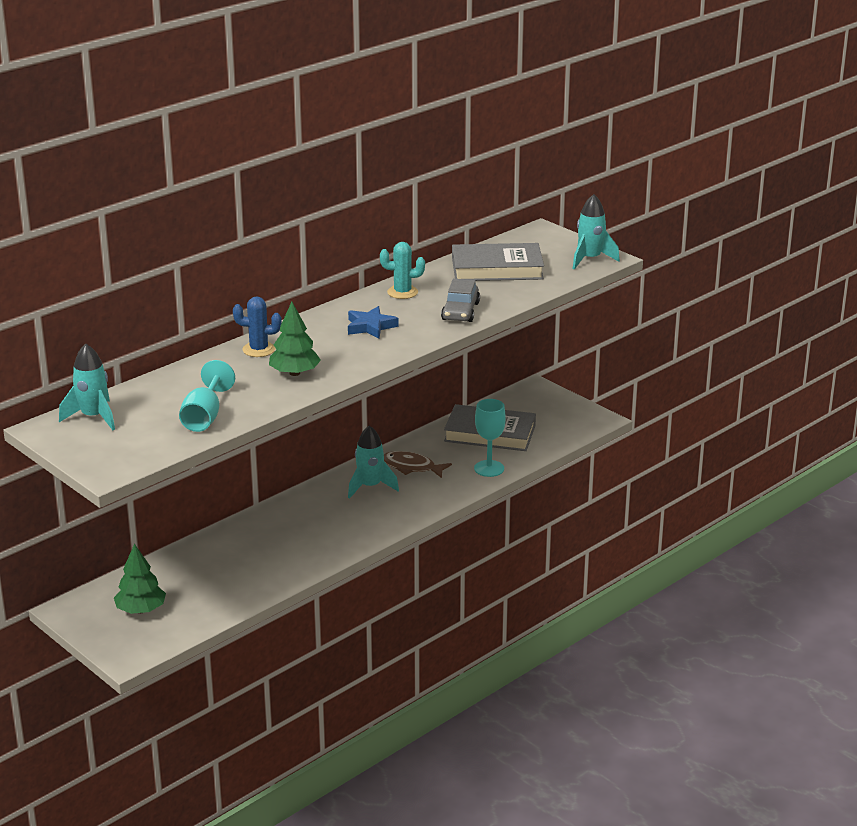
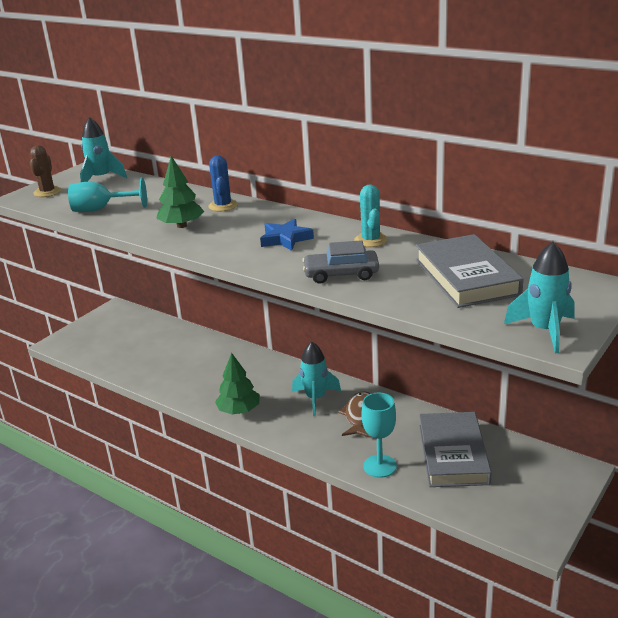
camera: 80 degrees right, 0 degrees up
(108, 453) = (47, 192): none -> brown cactus
(141, 610) = (114, 334): green tree -> green tree (239, 410)

